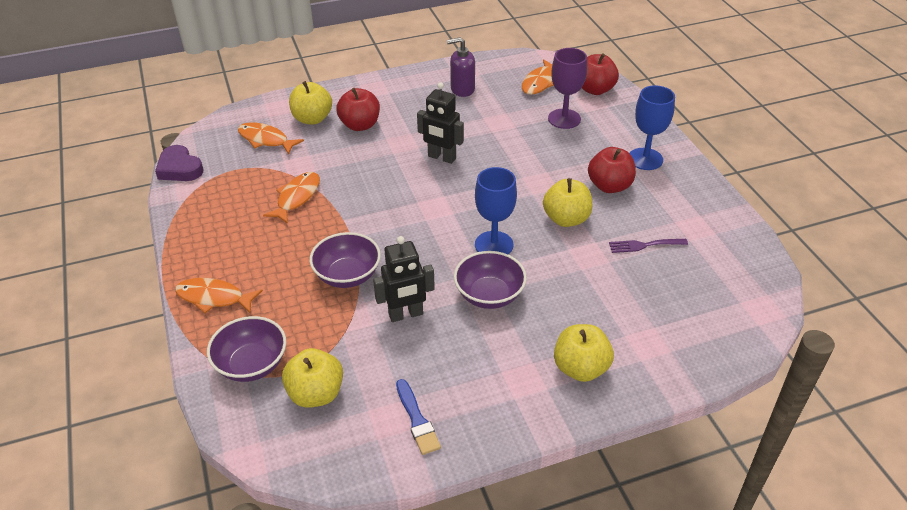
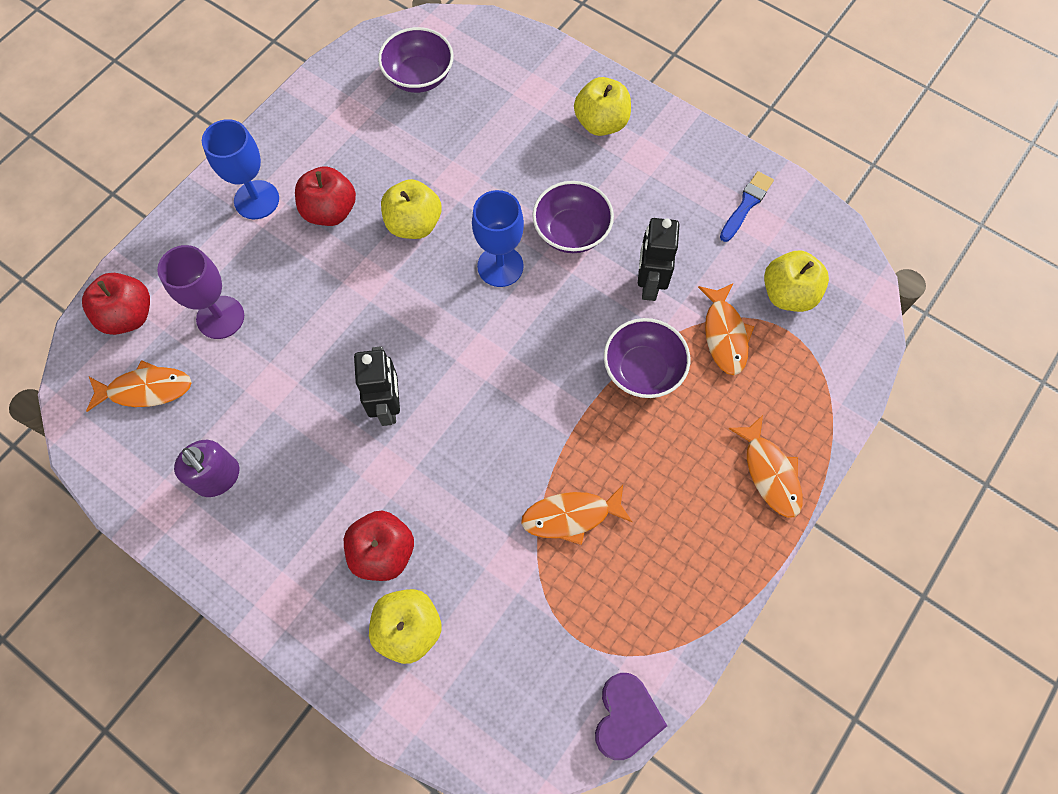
camera: 125 degrees left, 25 degrees up
(252, 364) = (806, 369): purple bowl -> purple bowl (419, 77)
(266, 140) = (493, 653): orange fish -> orange fish (724, 334)
(406, 314) = (649, 284): black robot -> black robot turned 120 degrees counterclockwise
(644, 245) = (408, 143): purple fork -> none

